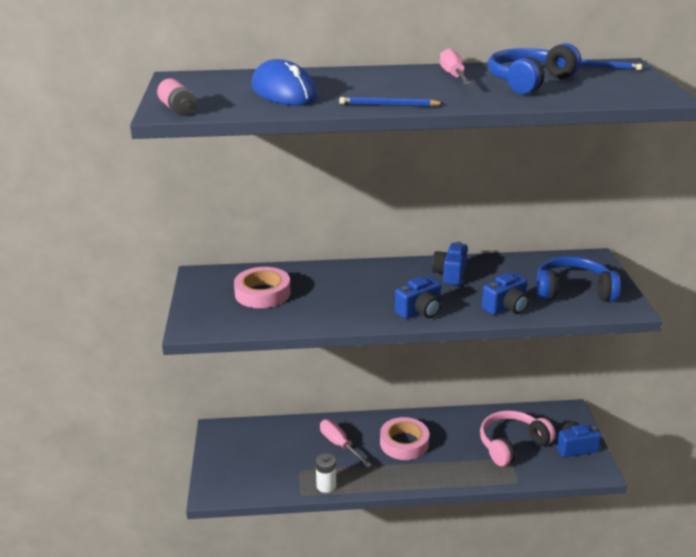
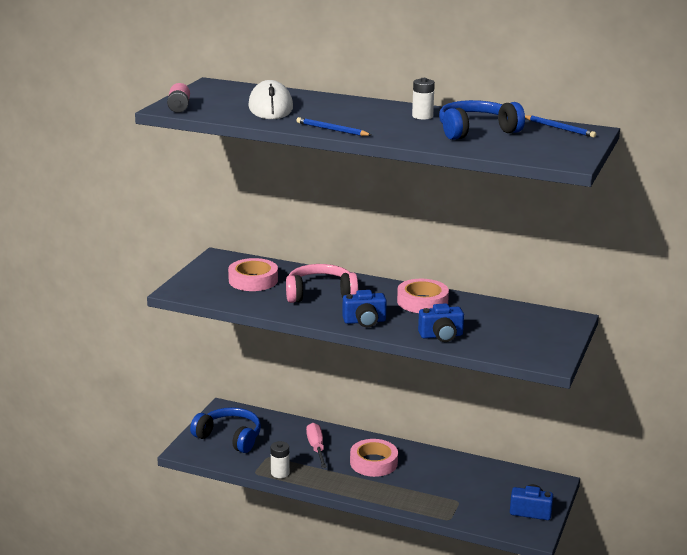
camera: 25 degrees right, 5 degrees down
(283, 92) = (270, 107): blue mouse -> white mouse
(450, 274) = (422, 302): blue camera -> pink tape
(453, 76) = (422, 116): pink screwdriver -> white battery
(512, 444) = (472, 491): pink headphones -> pink headphones (320, 294)
(573, 291) = (517, 338): blue headphones -> blue headphones (230, 437)

